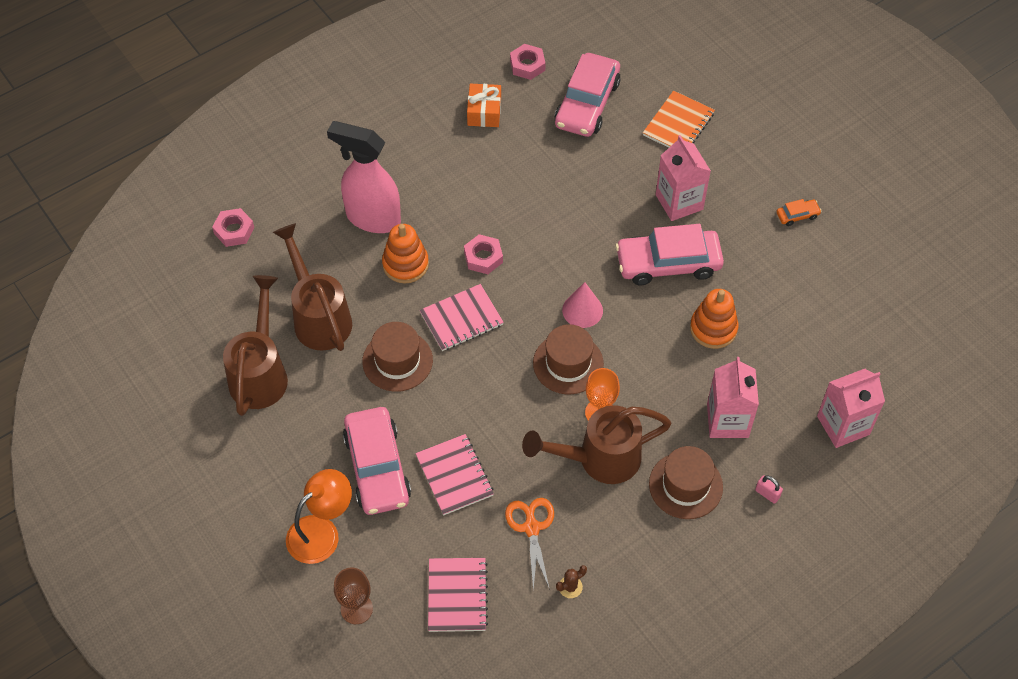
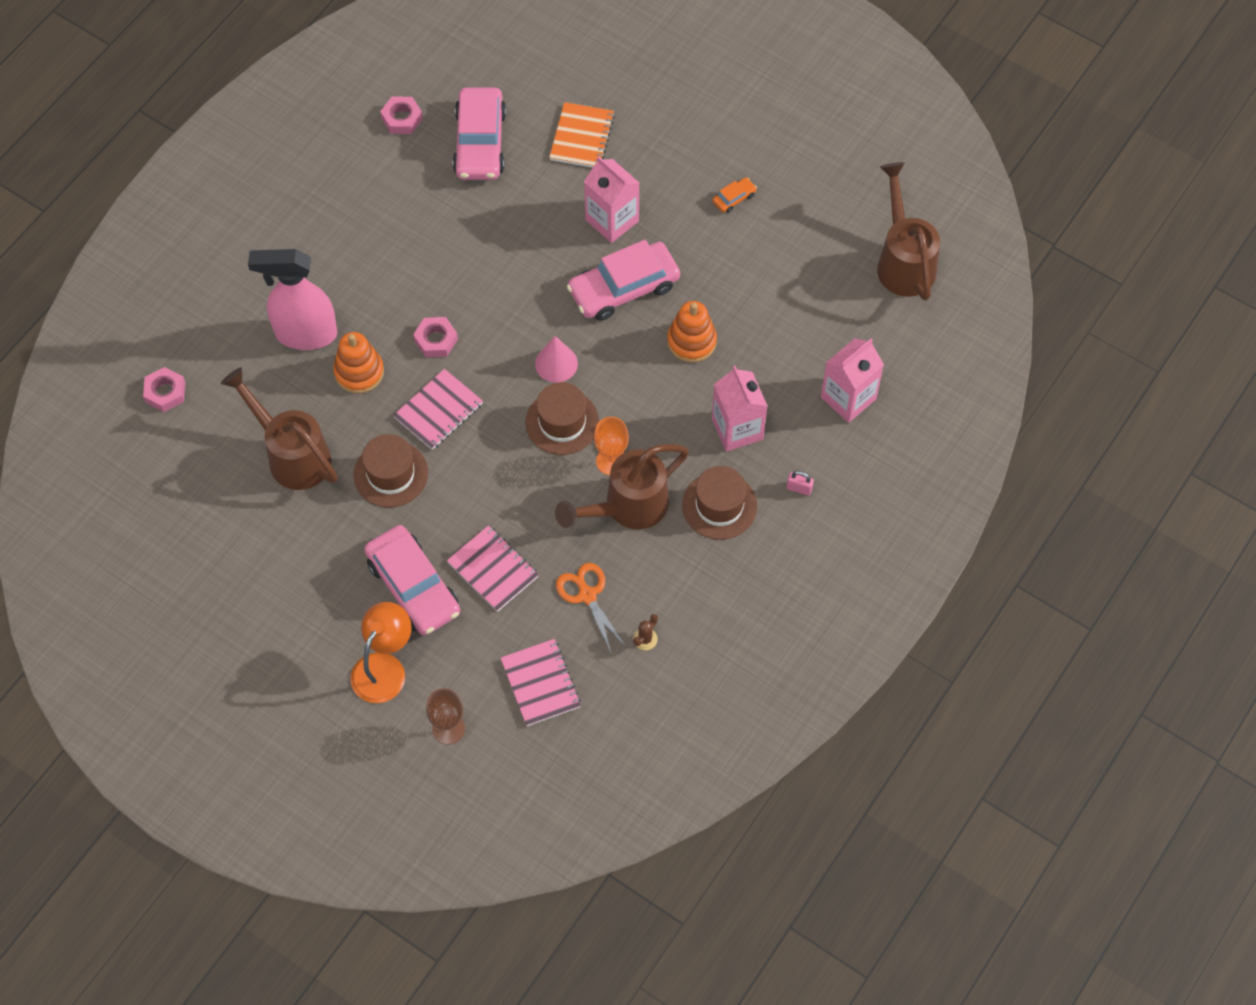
camera: 20 degrees left, 5 degrees up
(260, 372) = (256, 530): brown watering can -> brown watering can (903, 260)
(484, 112) = (376, 184): orange gift -> none

